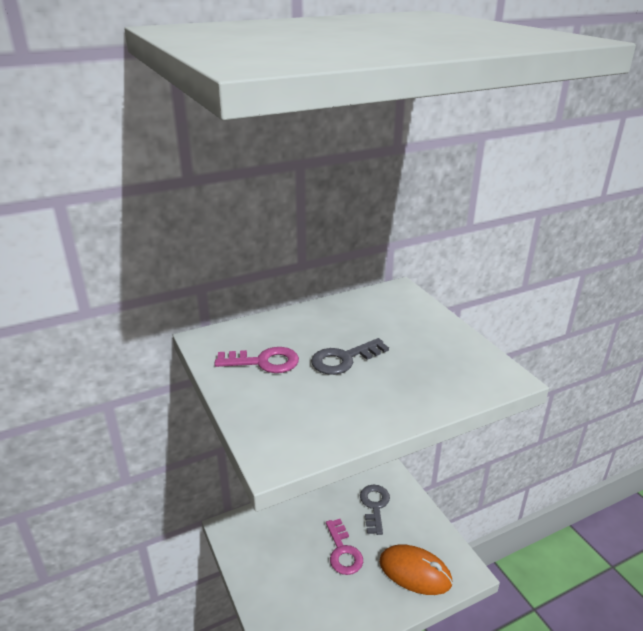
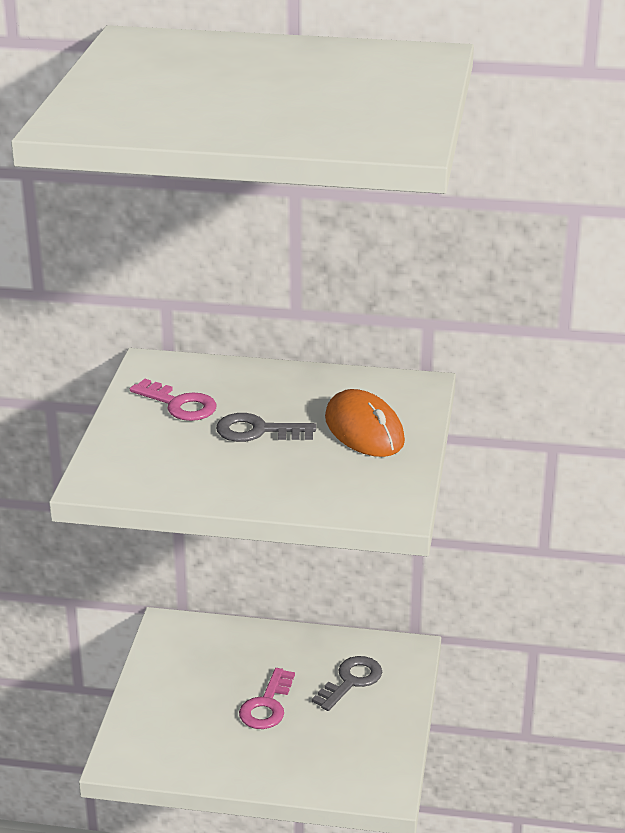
camera: 35 degrees right, 0 degrees up
(415, 572) = (326, 762): orange mouse -> orange mouse (364, 430)

